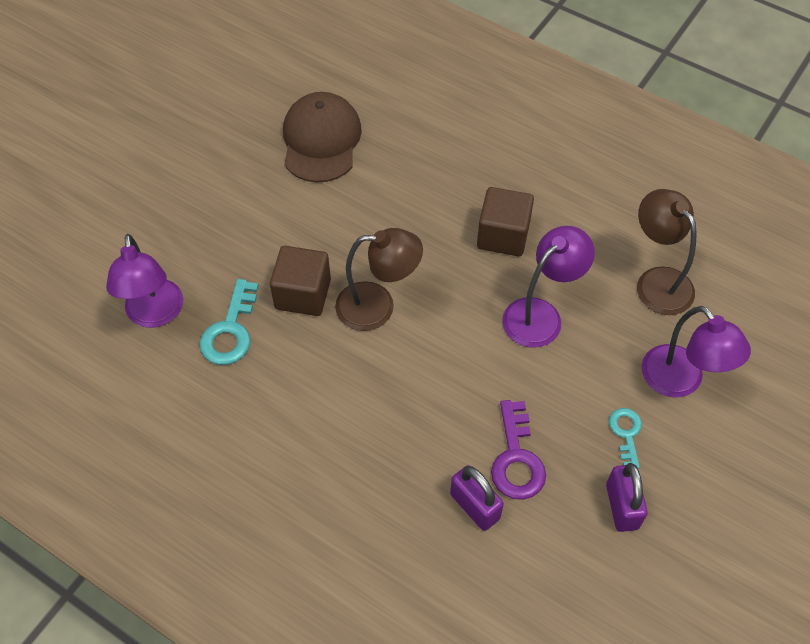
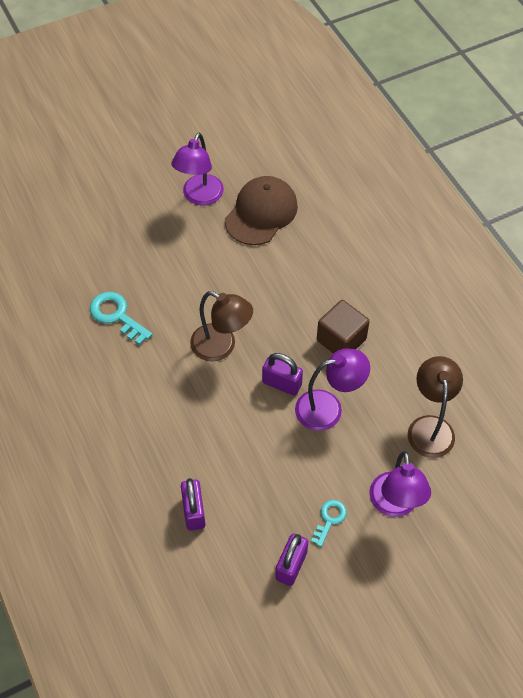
camera: 30 degrees right, 0 degrees up
(155, 315) = (77, 282): purple lamp -> purple lamp (200, 197)
(230, 330) = (117, 316): turquoise key -> turquoise key turned 90 degrees clockwise
(303, 294) = (178, 314): brown cube -> none
(473, 313) = (282, 383): none -> purple padlock
(516, 458) = (243, 496): purple key -> none

